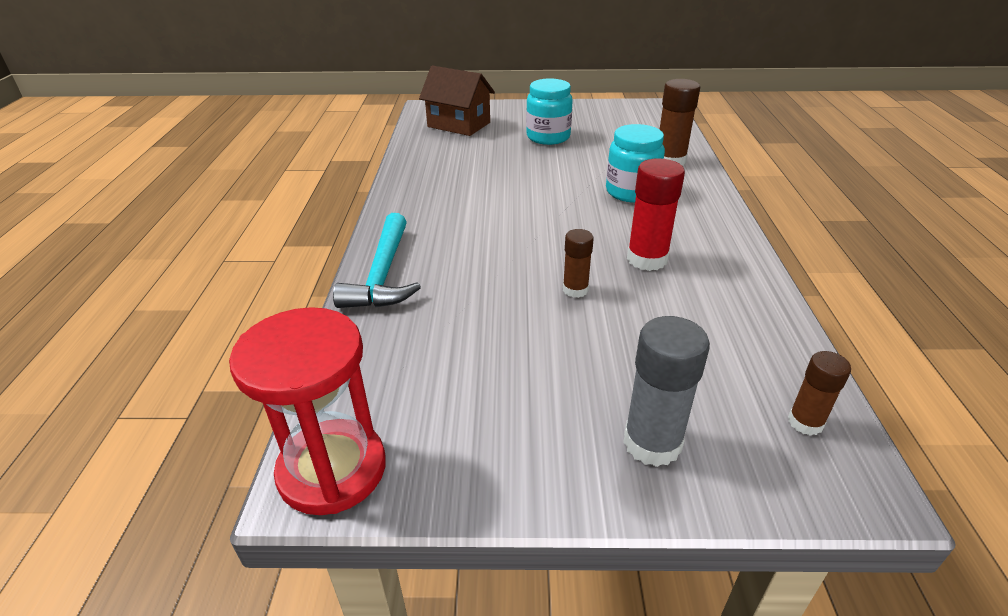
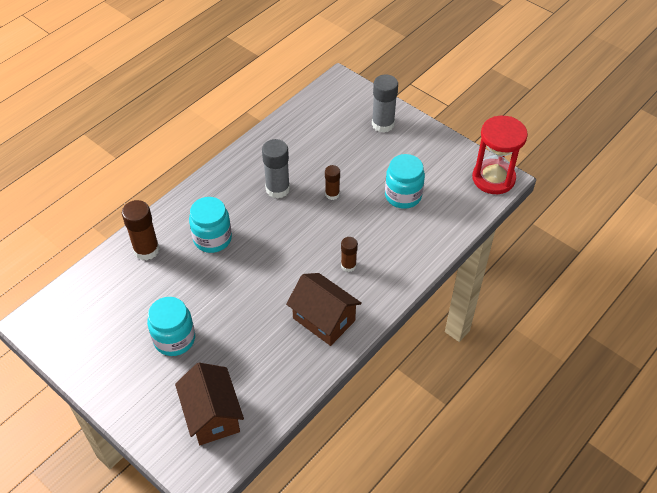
camera: 140 degrees left, 15 degrees up
(383, 275) = (411, 263): turquoise hammer -> none
(435, 194) = (324, 319): none -> brown house
(475, 342) = (403, 196): none -> turquoise jar
(647, 259) = (277, 189): red glue stick -> grey glue stick
(805, 422) = (327, 100): brown glue stick -> brown glue stick (348, 265)

